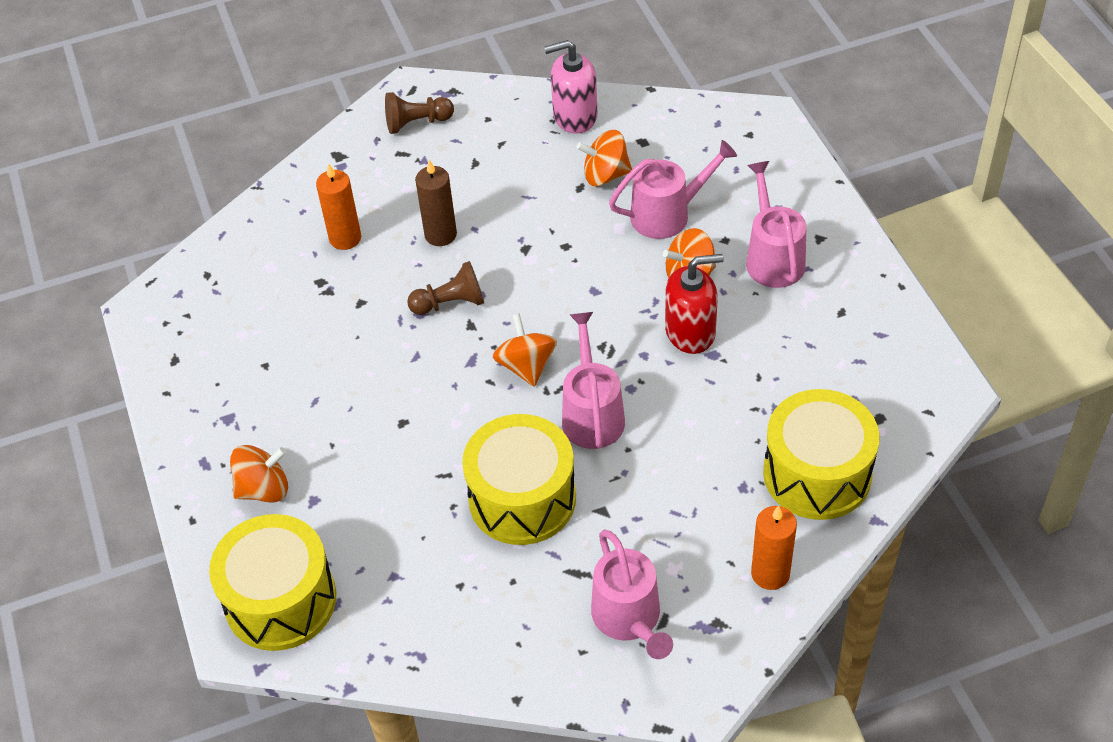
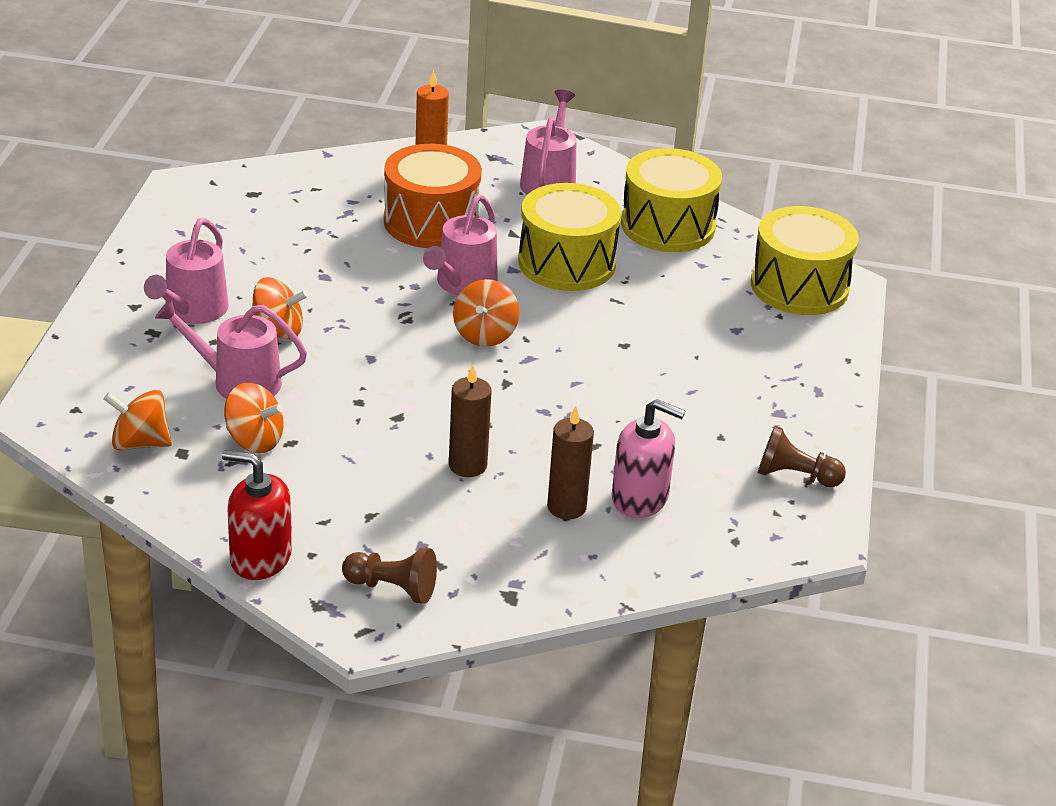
camera: 155 degrees left, 15 degrees down
(264, 489) = (774, 353): orange spinning top -> orange spinning top (140, 443)
(345, 238) = (566, 507): orange candle -> brown candle
(450, 303) = (509, 406): brown pawn -> brown pawn (795, 476)
(574, 116) = (219, 510): pink soap dispenser -> pink soap dispenser (640, 498)
(688, 479) = (431, 222): none -> orange drum
(690, 332) = (324, 296): red soap dispenser -> red soap dispenser (260, 558)
(817, 474) = (336, 187): yellow drum -> yellow drum (668, 226)

